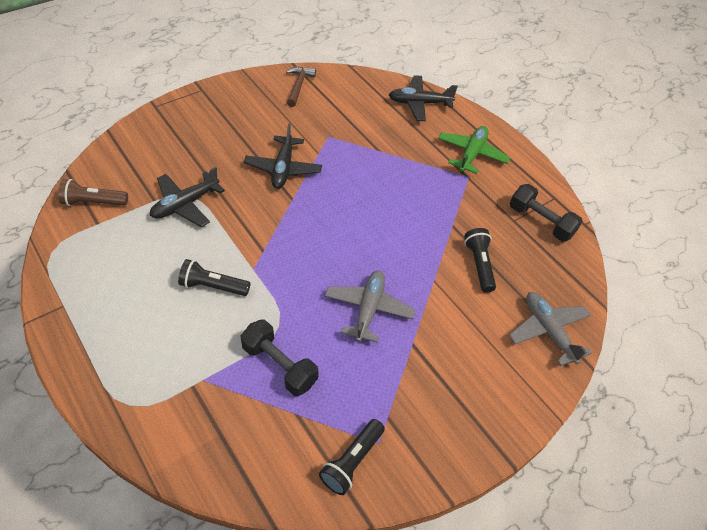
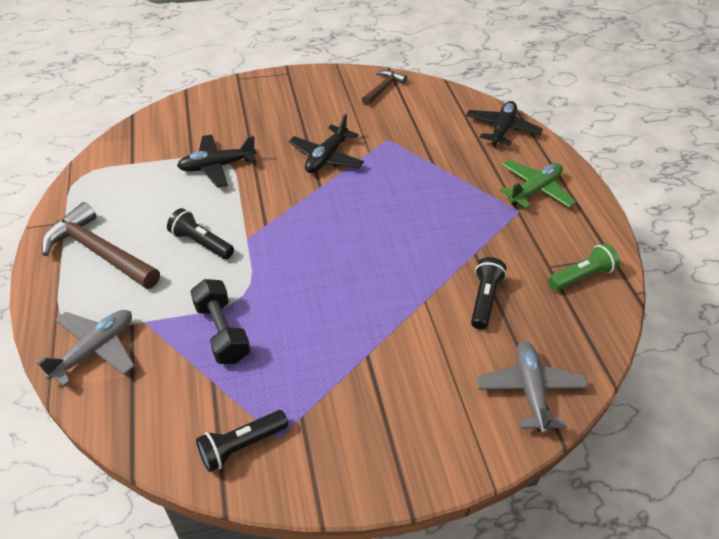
camera: 25 degrees right, 5 degrees down
(93, 202) = (139, 145): brown flashlight -> none
(118, 325) = (99, 252): none -> brown hammer
(368, 309) = (339, 307): grey plane -> grey plane (95, 350)
(419, 103) = (502, 129): black plane -> black plane turned 90 degrees clockwise
(540, 222) = (581, 276): black dumbbell -> green flashlight

